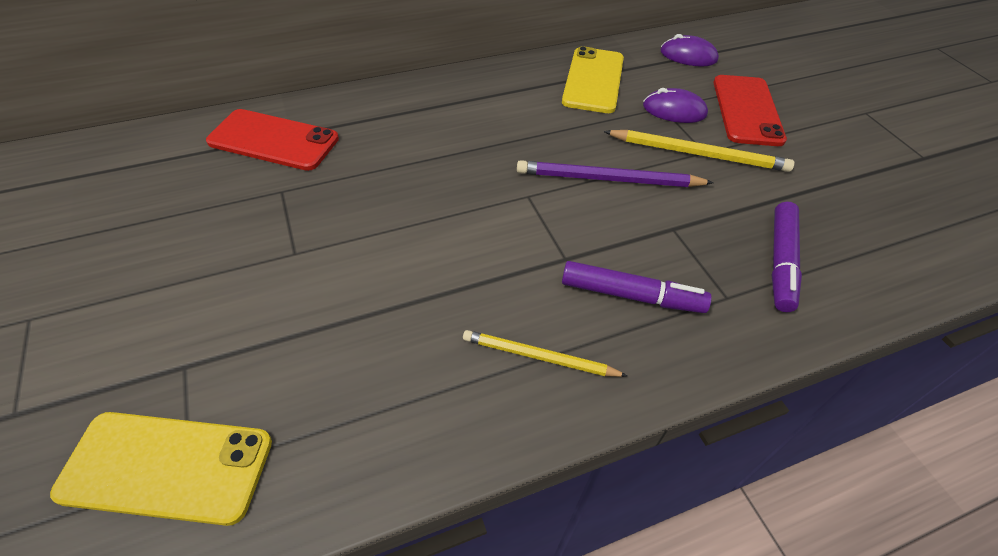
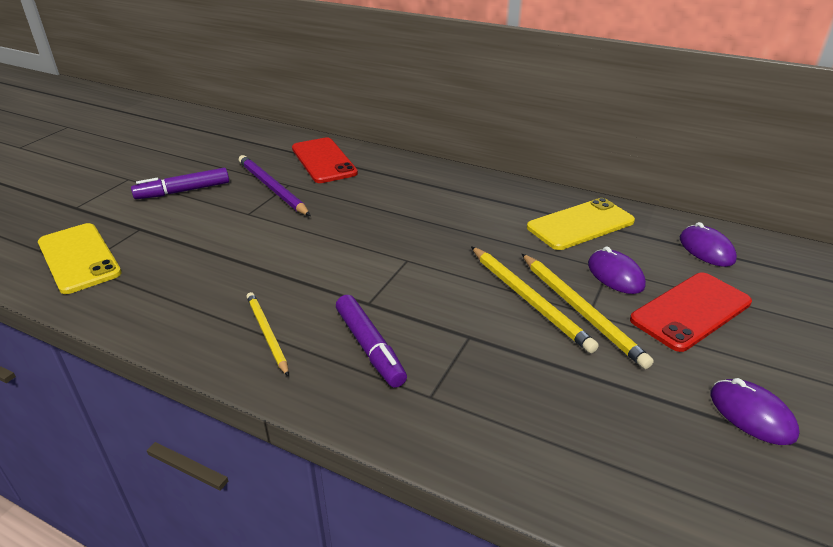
camera: 50 degrees right, 15 degrees down
(608, 179) = (476, 283): purple pencil -> purple pencil (272, 188)
(659, 168) = (529, 299): none -> yellow pencil
(780, 262) = (513, 410): purple marker -> purple marker (183, 191)
(864, 162) = (751, 414): none -> purple mouse

